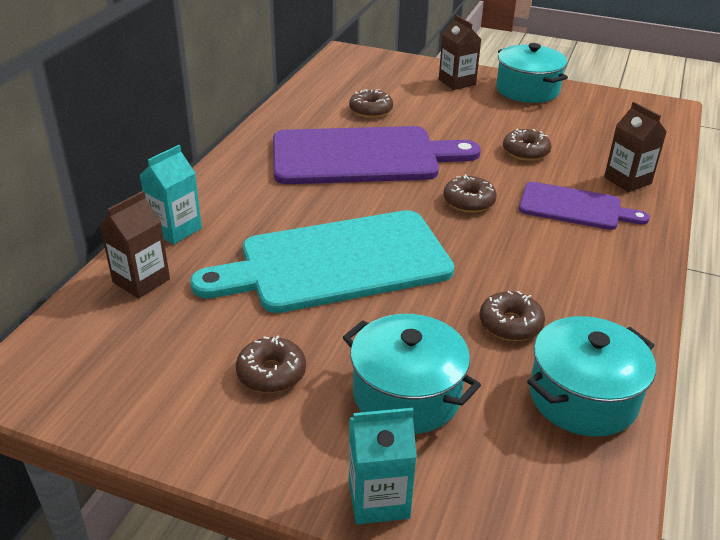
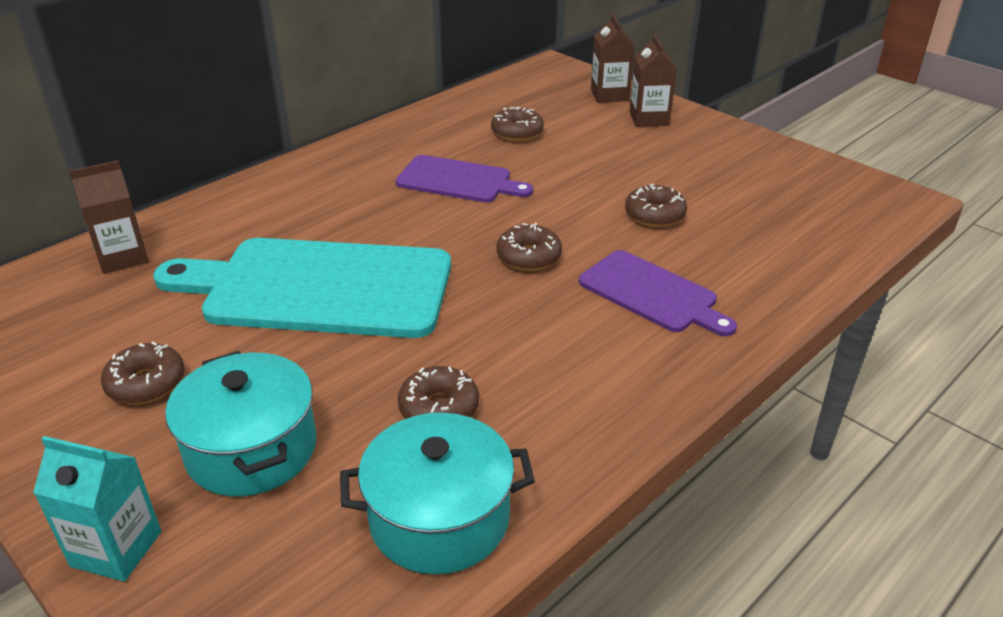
camera: 25 degrees right, 0 degrees up
(175, 229) = (201, 214): turquoise carton -> none
(362, 156) = (458, 180): purple cutting board -> purple cutting board, size x0.55
(527, 90) = (729, 143): turquoise pot -> none
(627, 180) = (755, 277): brown carton -> brown carton (609, 95)

